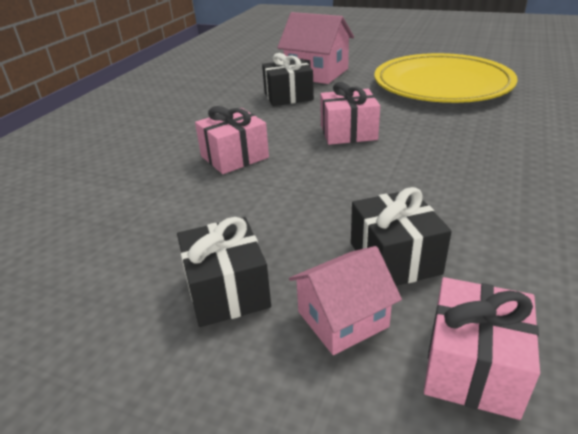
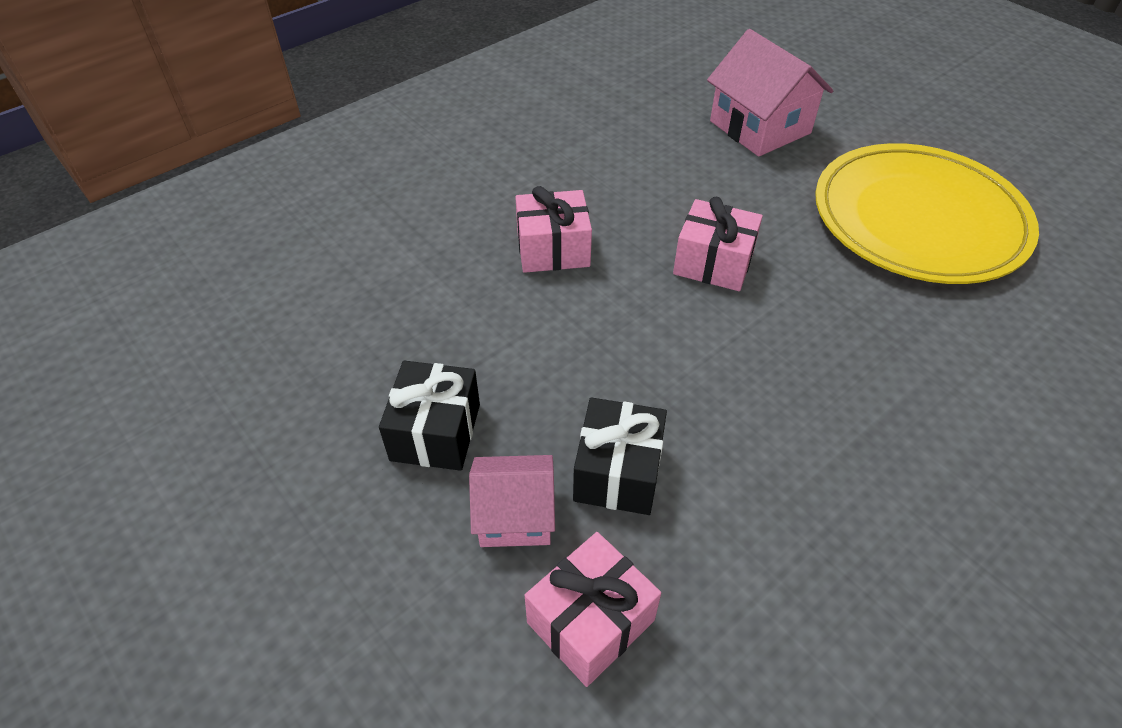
camera: 25 degrees right, 15 degrees up
(288, 96) = (688, 162): black gift -> none

